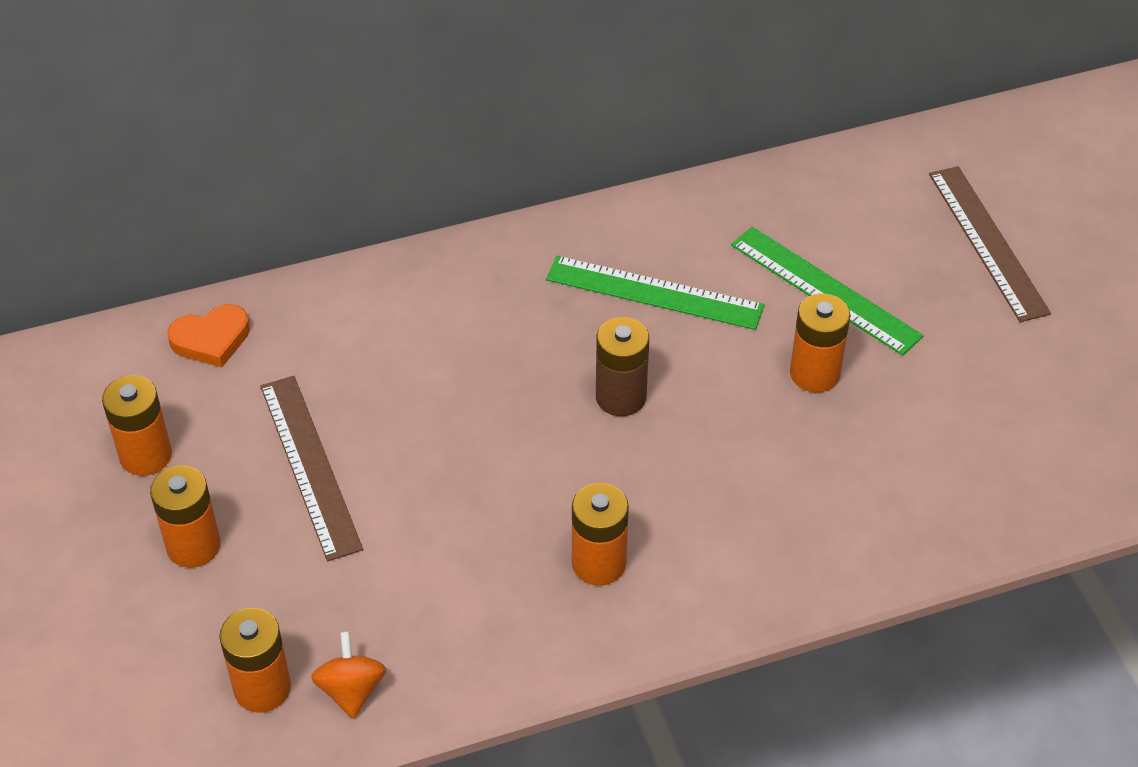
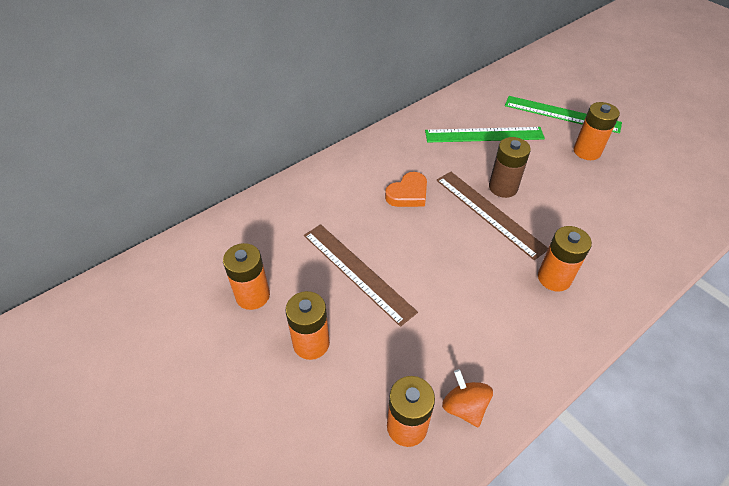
camera: 20 degrees left, 0 degrees up
(211, 339) = (261, 218): orange heart -> orange heart (408, 194)
(987, 242) = (615, 78): brown ruler -> brown ruler (489, 213)

